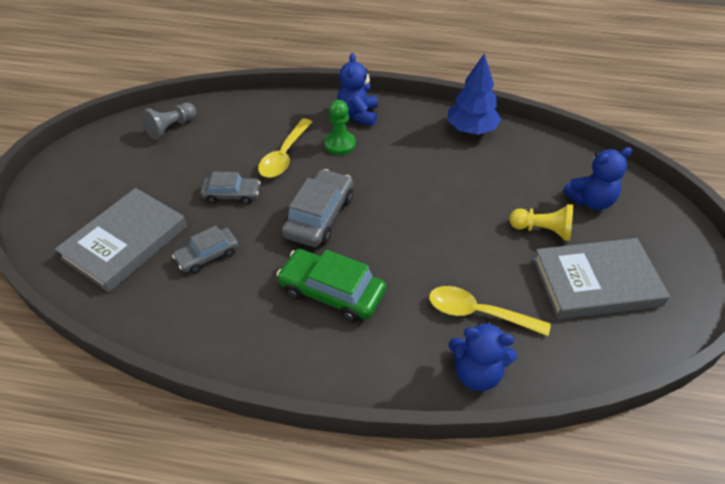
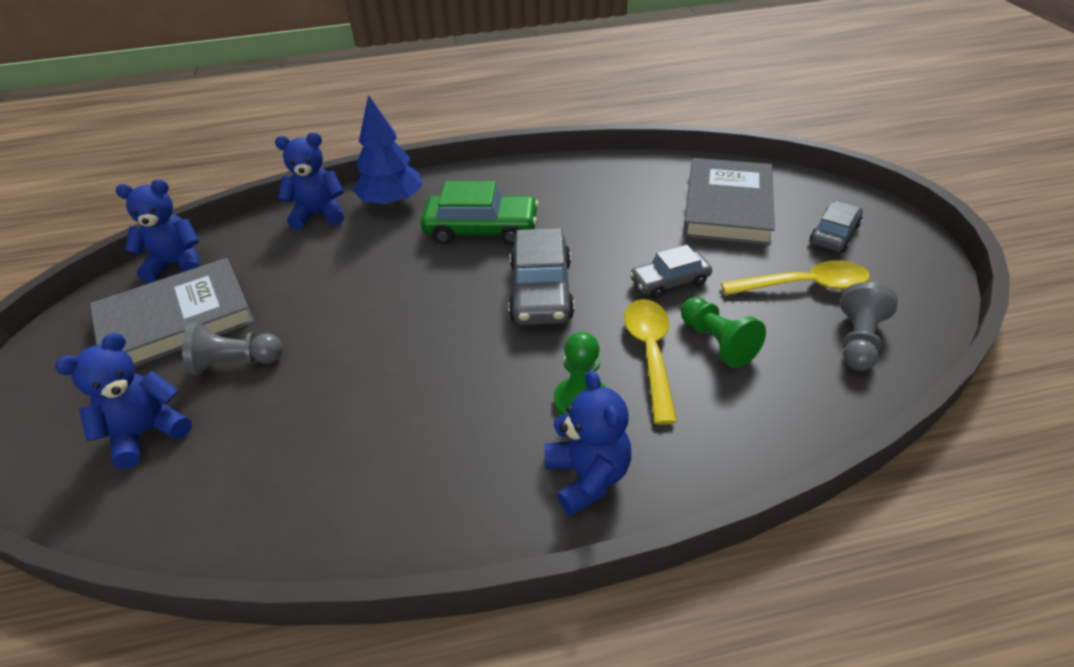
camera: 160 degrees right, 5 degrees down
(207, 255) = (632, 221): grey car -> grey car (834, 234)
(243, 150) = (717, 342): none -> green pawn
(471, 129) = (355, 519): blue tree -> blue tree (392, 202)
(478, 313) = (321, 255): yellow spoon -> yellow spoon (804, 285)
(542, 230) = (235, 362): yellow pawn -> grey pawn
(614, 350) = (177, 264): none -> blue teddy bear

